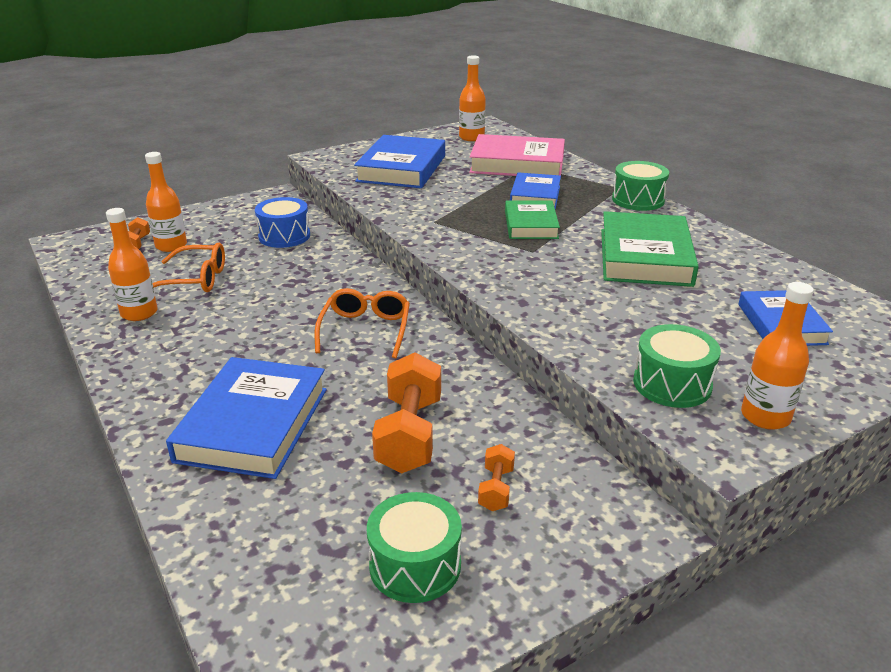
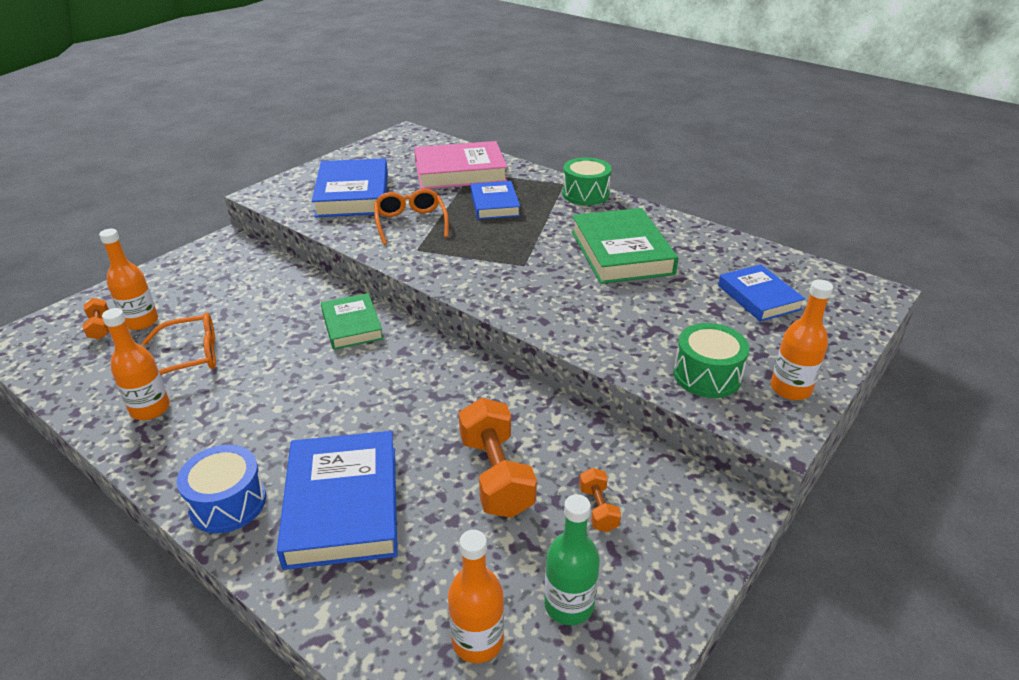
camera: 20 degrees left, 5 degrees up
(284, 236) = (259, 287): blue drum -> blue drum (228, 503)
(365, 330) = (397, 375): orange glasses -> orange glasses (410, 223)
(415, 565) = (569, 605): green drum -> green bottle
(471, 137) = (401, 149): orange bottle -> orange bottle (477, 640)
(530, 225) = (507, 237): green book -> green book (352, 325)

